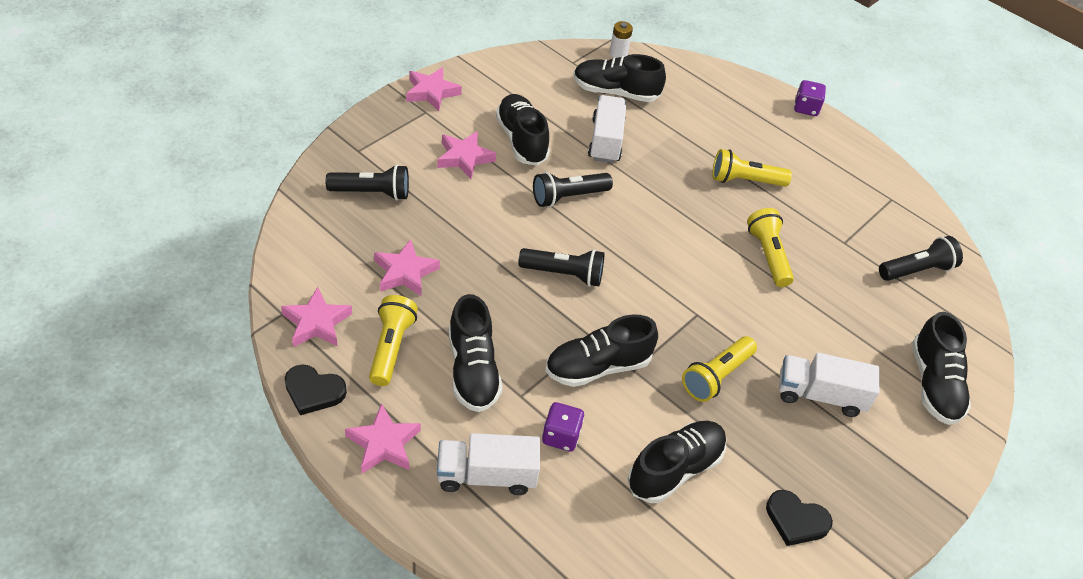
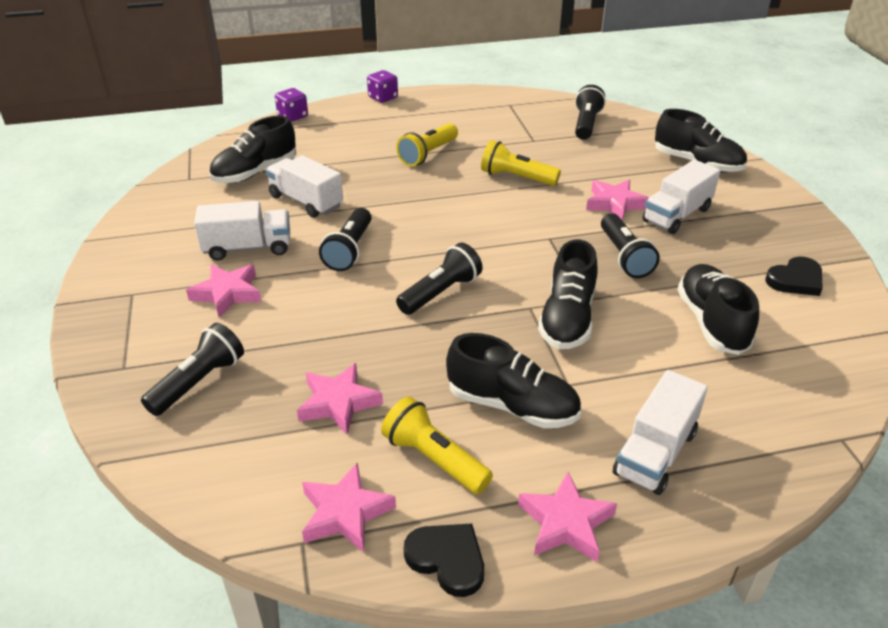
camera: 50 degrees left, 10 degrees down
(313, 391) = (447, 559): black heart -> black heart turned 105 degrees counterclockwise
(431, 92) = (111, 278): pink star -> pink star (615, 204)
(521, 140) = (248, 248): black shoe -> white truck
(561, 436) = (635, 377): purple dice -> purple dice (293, 116)
(618, 53) = (212, 151): white battery -> none
(716, 376) = (624, 257): yellow flashlight -> black flashlight

